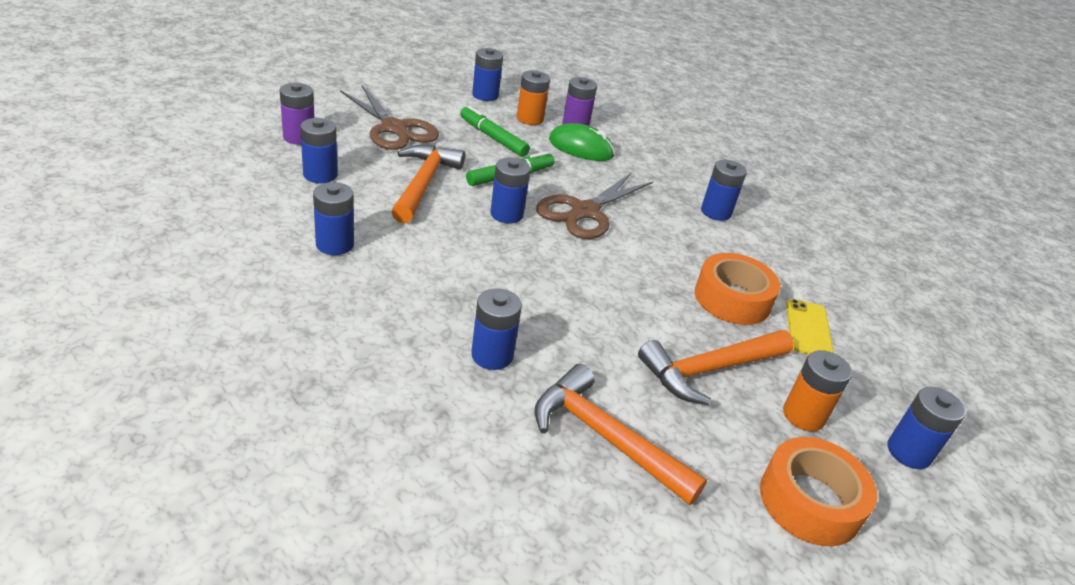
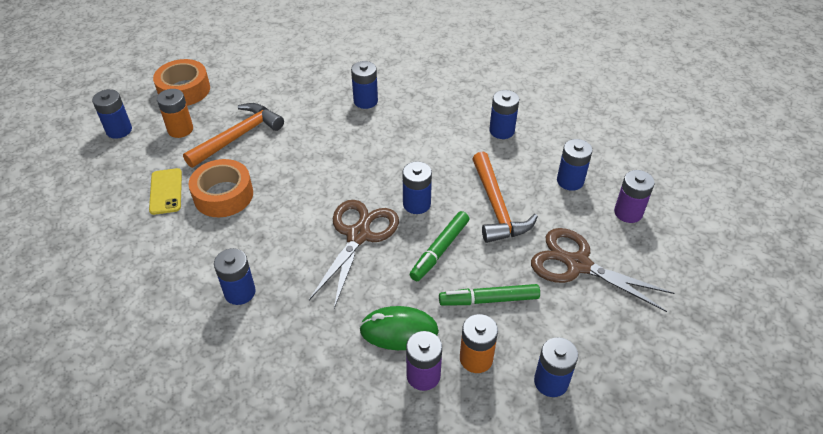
camera: 165 degrees right, 10 degrees up
(493, 138) = (488, 300): green marker -> green marker turned 150 degrees clockwise
(605, 437) = (291, 84): orange hammer -> none

